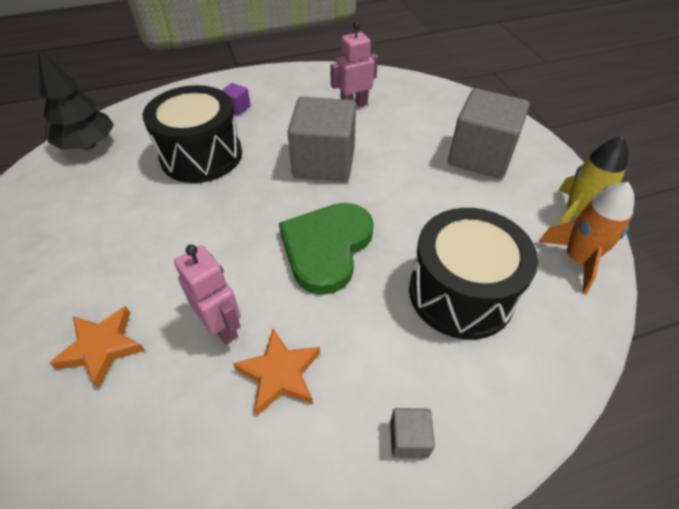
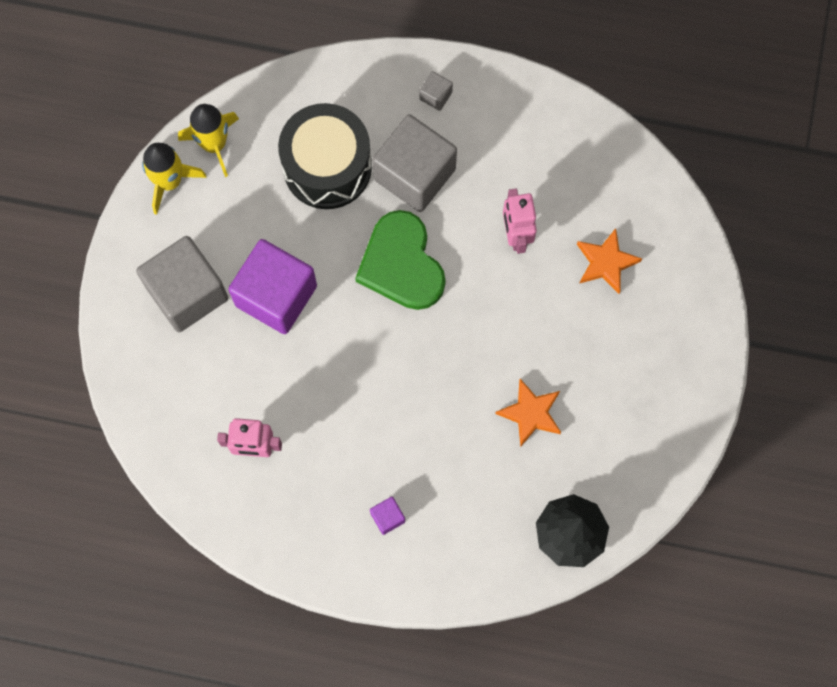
camera: 150 degrees left, 25 degrees up
(201, 155) = (459, 449): black drum -> none
(280, 374) = (492, 177): orange star -> orange star (530, 413)
(324, 162) = (343, 370): grey cube -> grey cube (414, 174)
(326, 247) = (401, 264): green heart -> green heart turned 105 degrees clockwise
(414, 182) = (276, 295): none -> purple cube
(577, 260) = (214, 144): orange rocket -> yellow rocket

